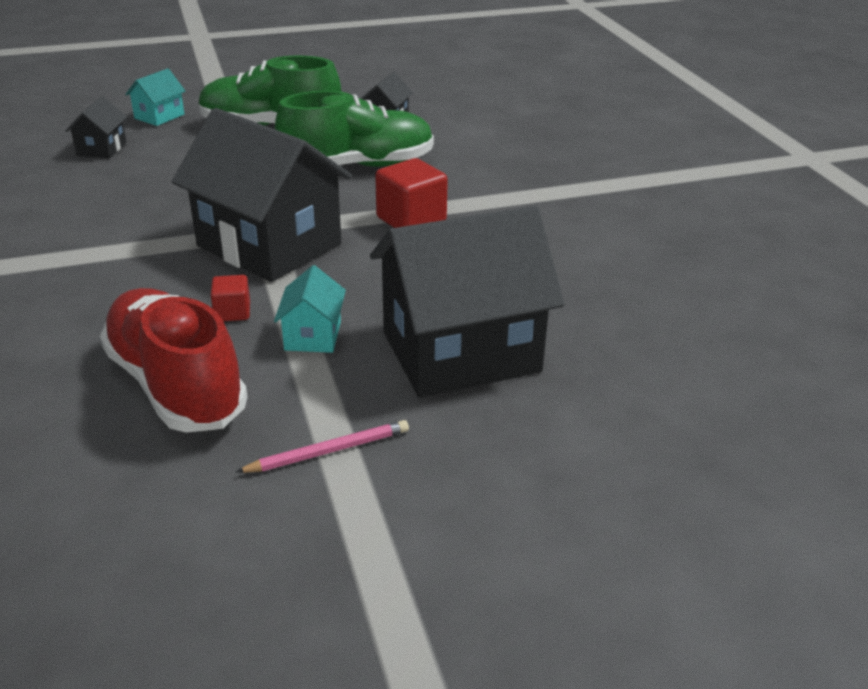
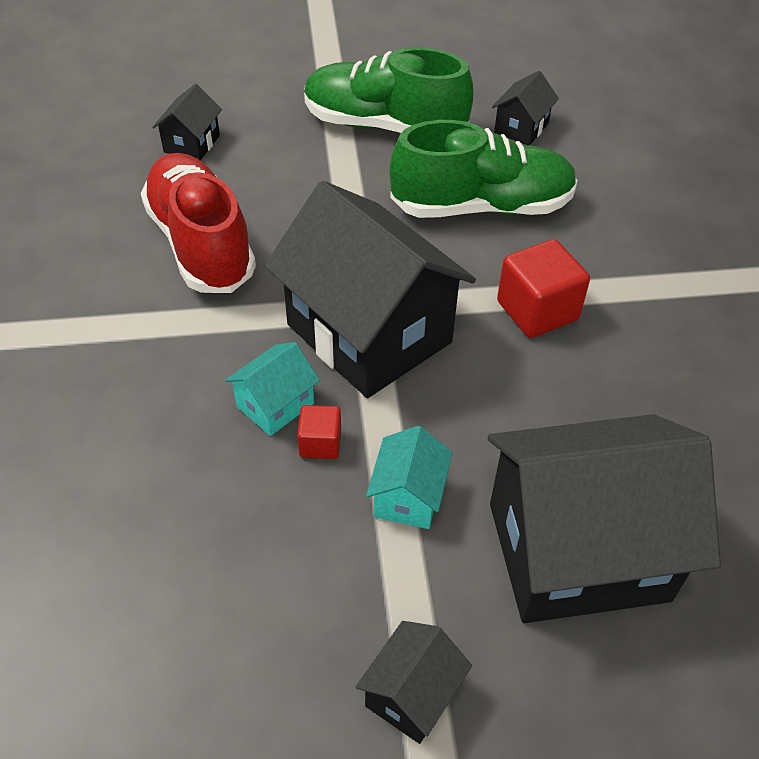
camera: 10 degrees right, 15 degrees up
(159, 116) = (259, 94): turquoise house -> turquoise house (275, 405)
(176, 385) = (250, 556): red shoe -> red shoe (201, 244)
(328, 451) = (412, 694): pink pencil -> black house

